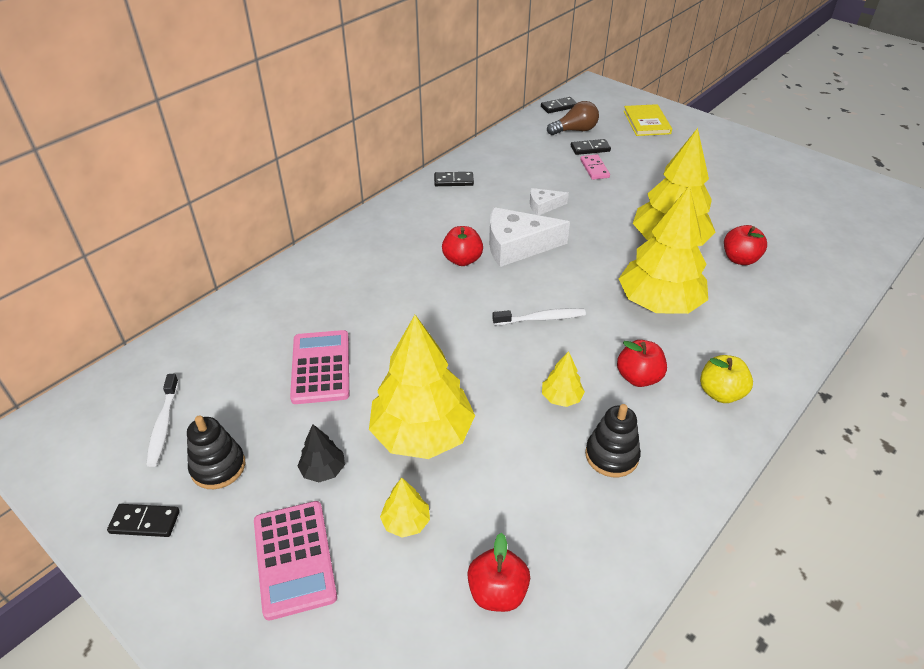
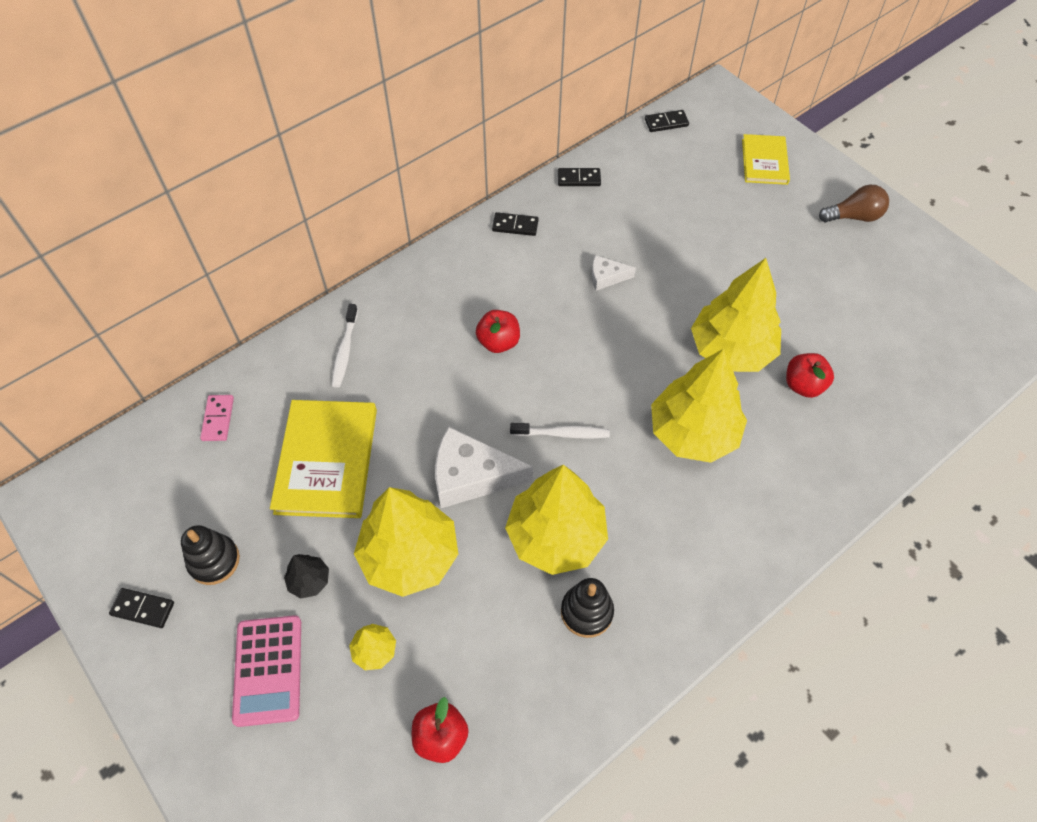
camera: 10 degrees right, 15 degrees up
(163, 425) = (169, 505): white toothbrush -> white toothbrush (345, 351)
(320, 367) = (327, 460): pink calculator -> yellow book
(517, 246) = (562, 331): white cheese -> white cheese (471, 476)
(561, 398) = (556, 536): yellow tree -> yellow tree, size x2.31
(575, 130) = (674, 164): brown light bulb -> brown light bulb (854, 216)
(590, 149) = (684, 196): black domino -> black domino (579, 179)
(594, 169) = (680, 228): pink domino -> pink domino (218, 419)
(638, 377) = (641, 524): red apple -> none
(720, 393) = (720, 557): yellow apple -> none

